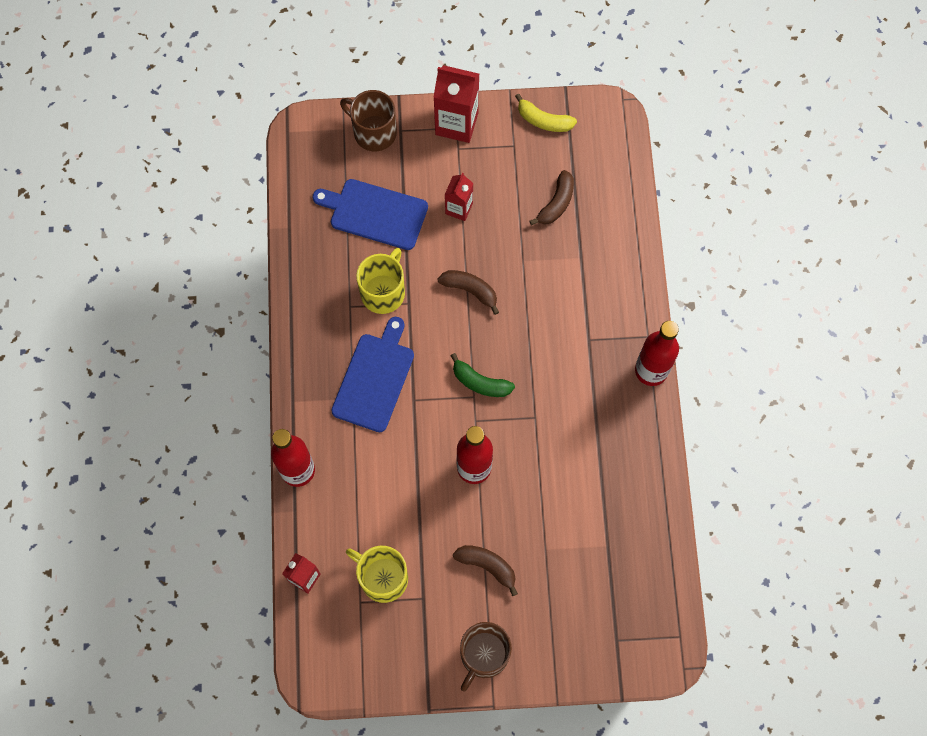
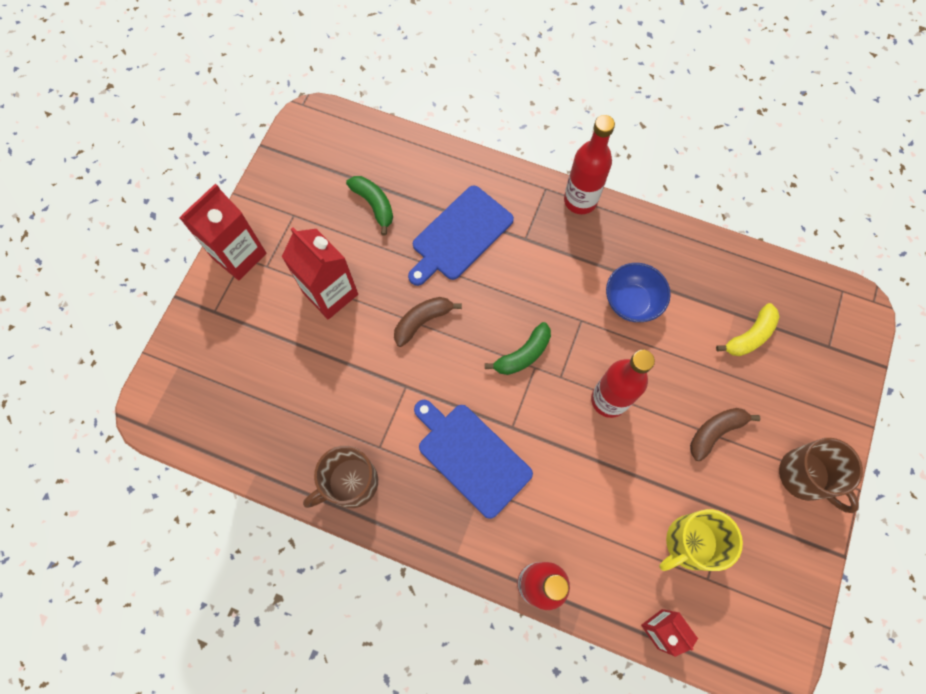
camera: 65 degrees left, 0 degrees up
(374, 132) = (200, 338): brown mug -> brown mug (350, 483)
(375, 213) = (290, 376): blue cutting board -> blue cutting board (460, 235)
(383, 292) = (381, 406): yellow mug -> none
(459, 208) = (330, 293): red carton -> red carton, size x1.69
(543, 120) = (283, 178): yellow banana -> yellow banana (749, 336)
(556, 203) = (374, 205): brown banana -> green banana
(573, 452) = (631, 302): none -> blue bowl

